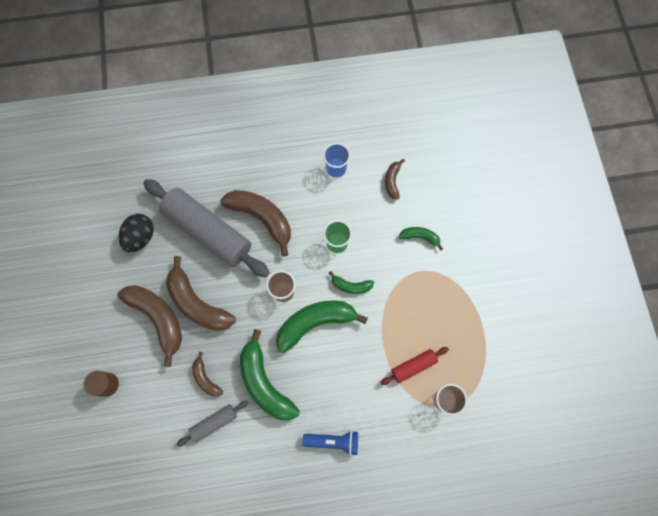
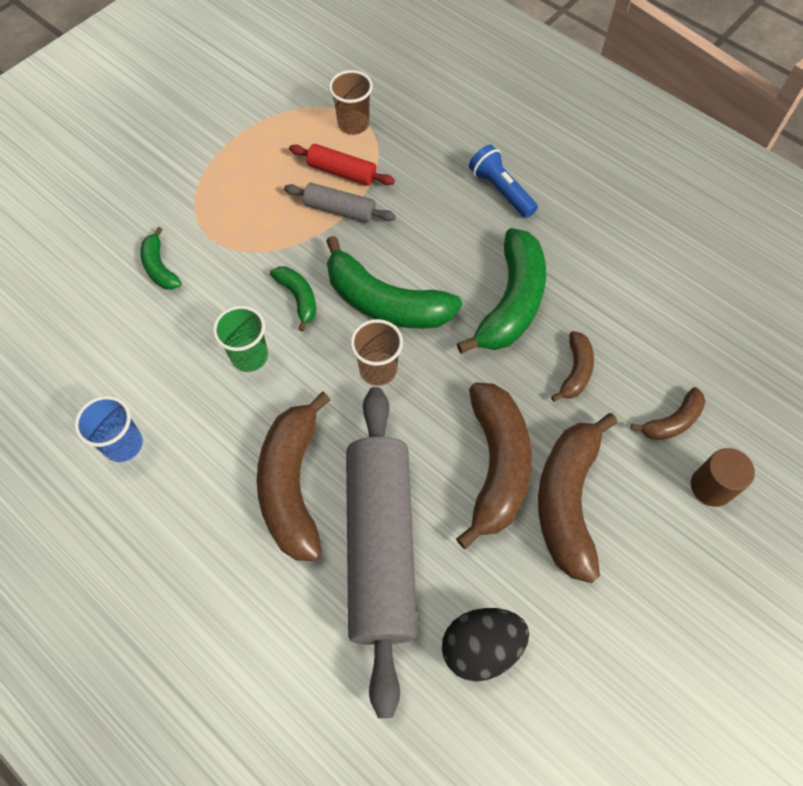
camera: 130 degrees left, 10 degrees down
(214, 423) = (611, 319): grey rolling pin -> grey rolling pin (340, 210)
(392, 181) = (91, 355): brown banana -> brown banana (672, 421)

